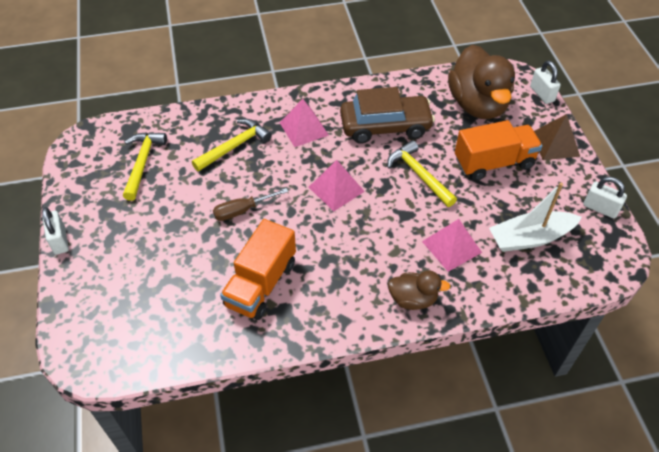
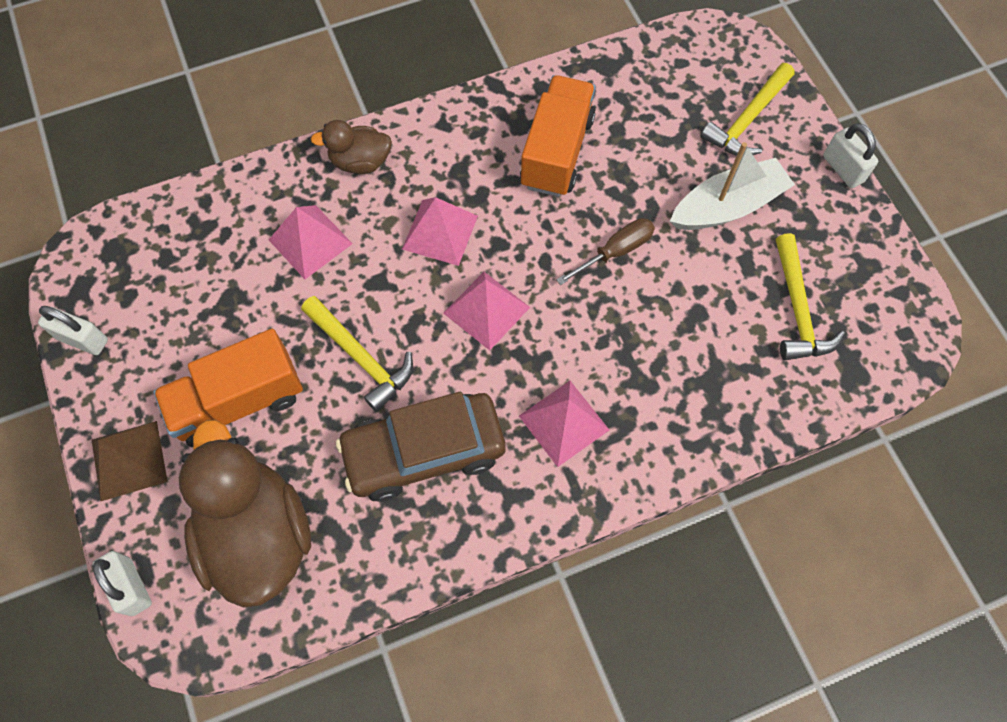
camera: 170 degrees right, 15 degrees up
(234, 146) = (667, 365): yellow hammer -> yellow hammer (747, 120)
(359, 240) = (440, 232): none -> pink pyramid
(530, 238) = (198, 272): white boat -> white boat (728, 206)

